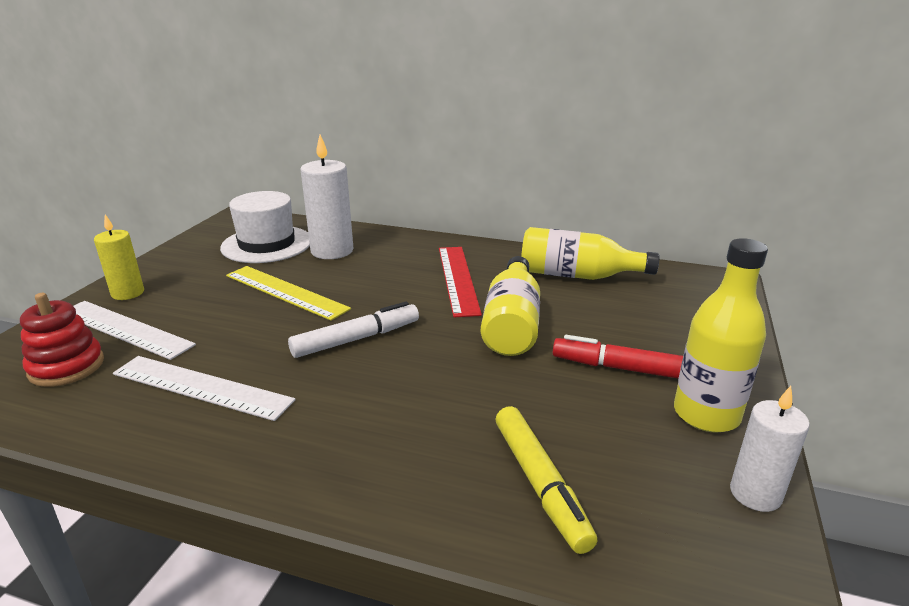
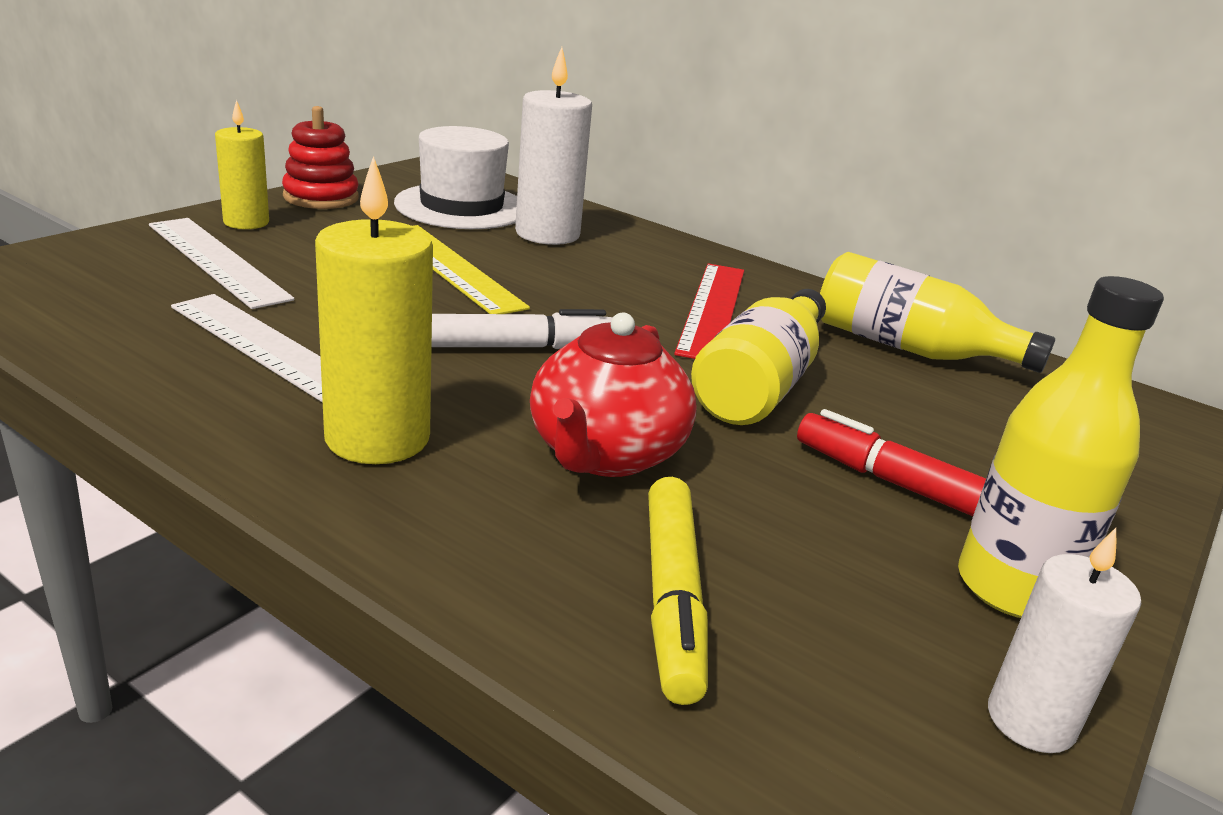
camera: 15 degrees right, 0 degrees up
(66, 367) = (122, 285): red stacking toy -> red stacking toy (321, 197)
(308, 431) = (377, 438): none -> yellow candle
(451, 399) = (605, 454): none -> red teapot

